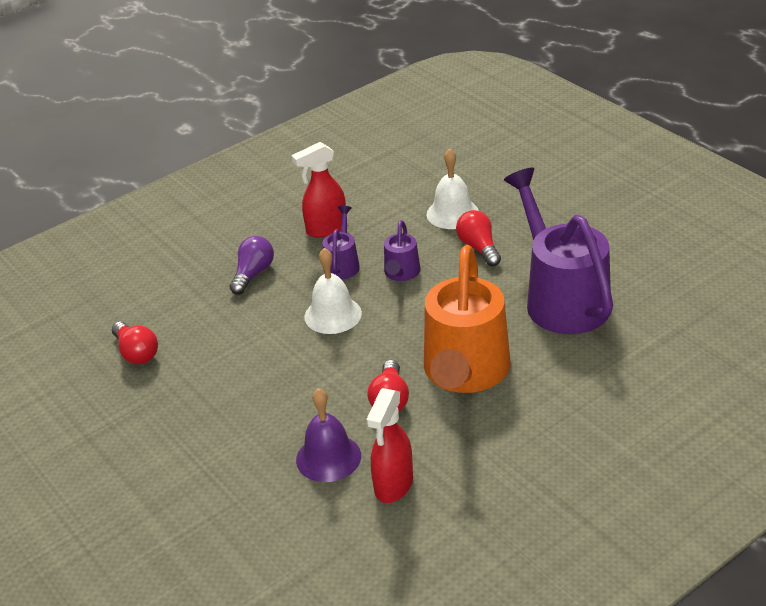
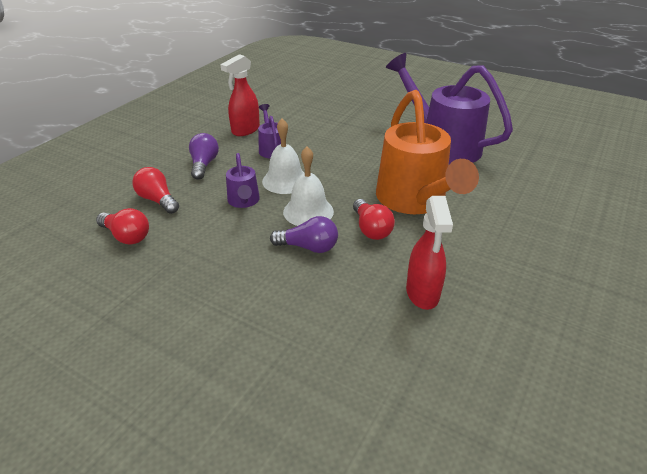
camera: 25 degrees left, 0 degrees up
(309, 406) = (308, 247): none -> purple light bulb
(328, 457) = (351, 283): purple bell -> none
(401, 273) = (319, 148): purple watering can -> purple watering can (244, 201)
(452, 213) = (330, 110): white bell -> white bell (308, 211)
(479, 248) = (363, 126): red light bulb -> red light bulb (158, 200)

